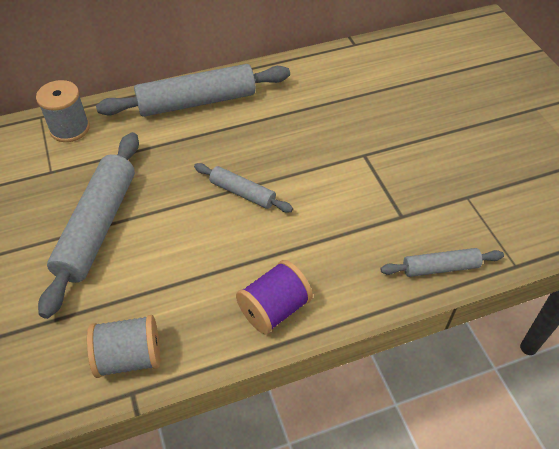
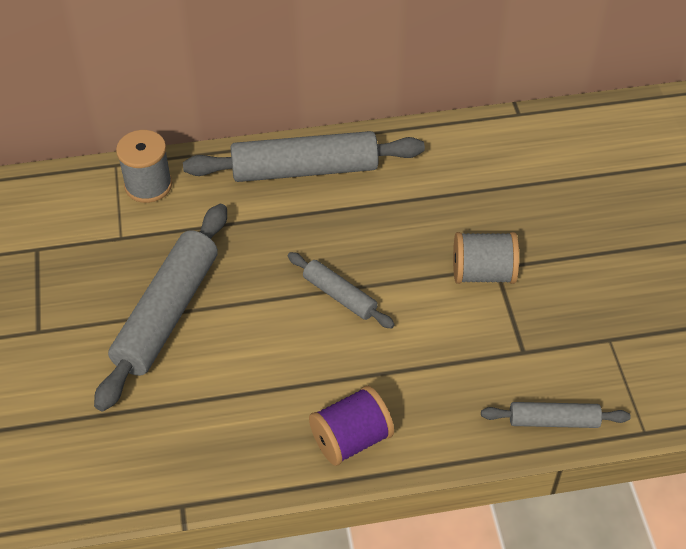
camera: 10 degrees right, 0 degrees up
(129, 357) = (184, 467): grey spool -> grey spool (482, 273)

